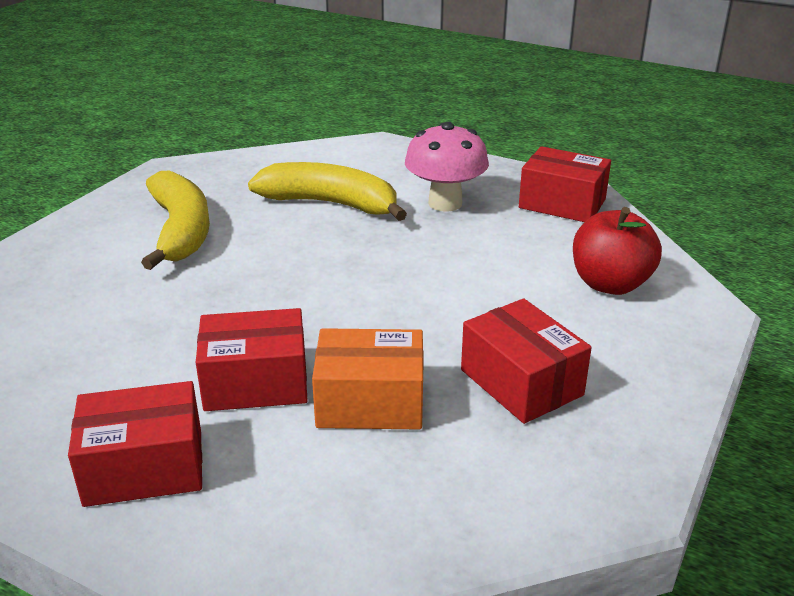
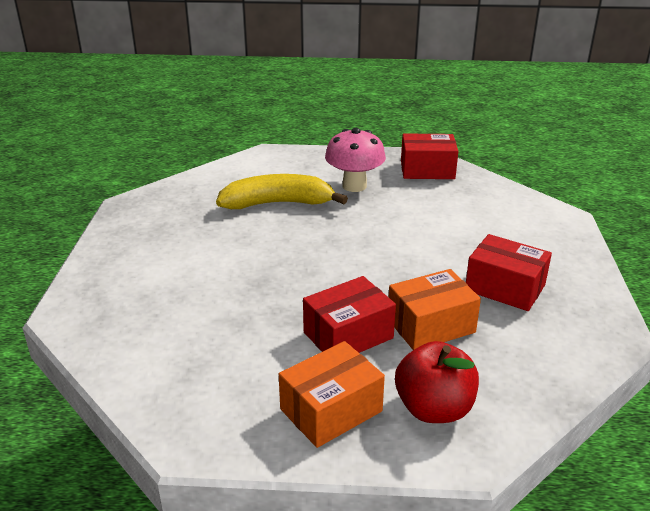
camera: 25 degrees left, 0 degrees up
(144, 467) = (331, 410): red box -> orange box
(180, 231) = (188, 248): yellow banana -> none
(610, 284) = (500, 215): red apple -> red apple (434, 409)

